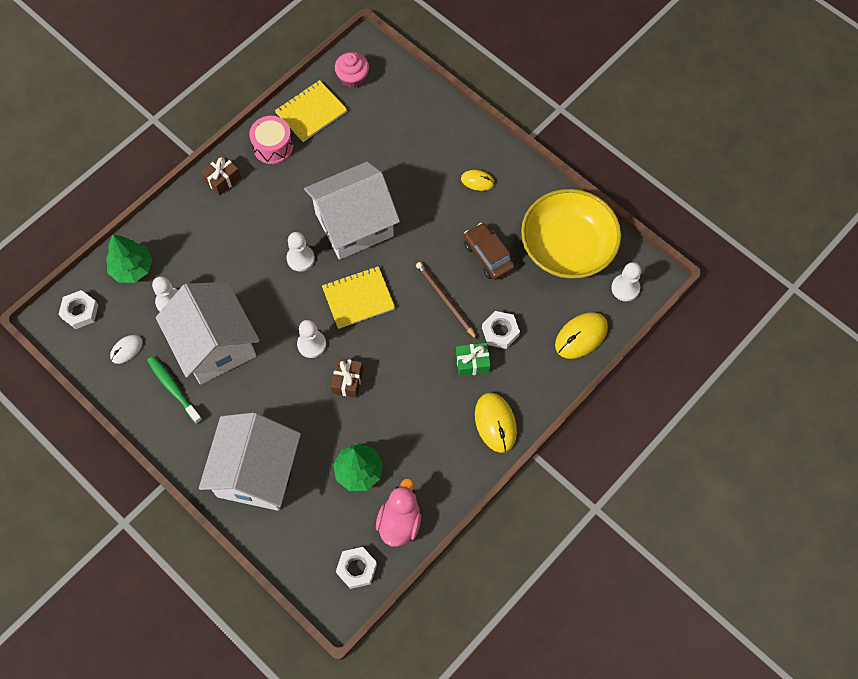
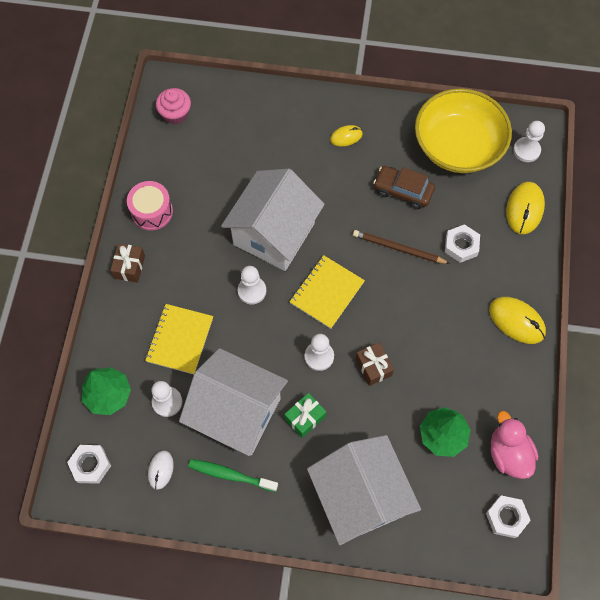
camera: 35 degrees left, 0 degrees up
(311, 112) = (162, 163): yellow notebook -> yellow notebook (179, 339)
(472, 363) = (460, 285): green gift -> green gift (305, 418)

